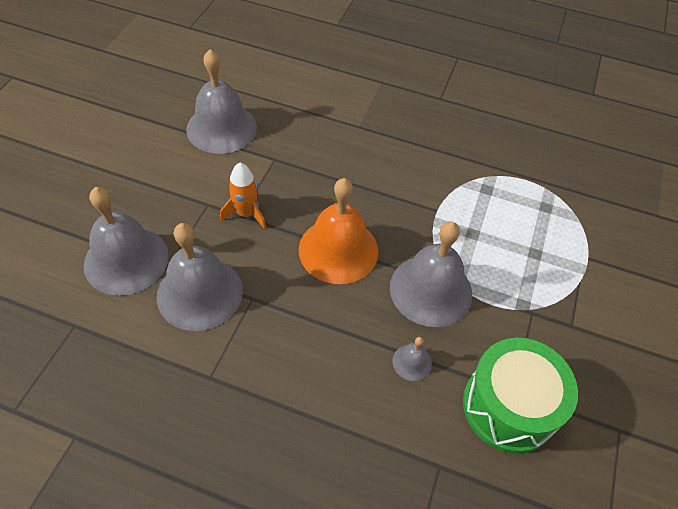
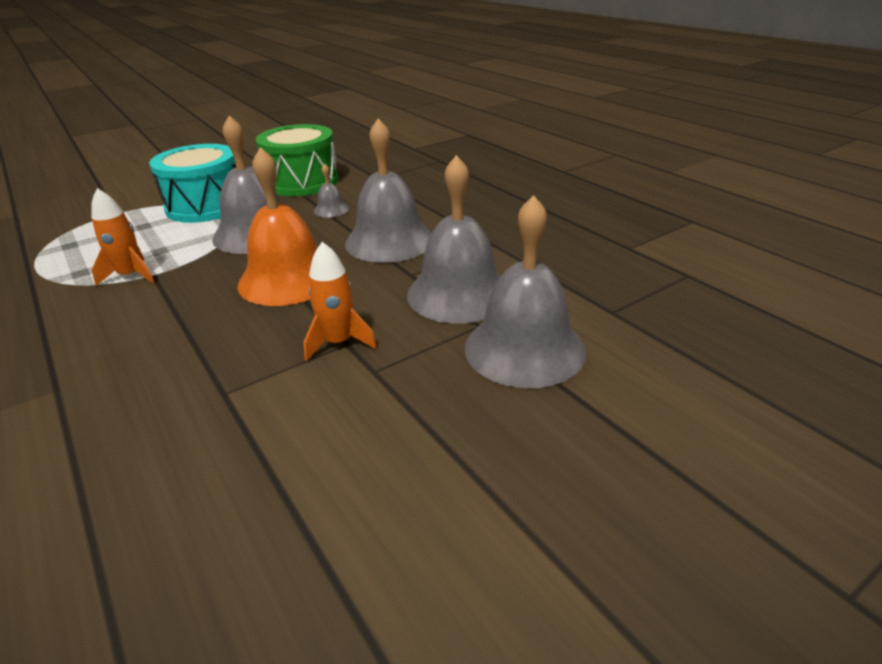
camera: 140 degrees left, 20 degrees down
(221, 128) = (230, 486): grey bell -> grey bell (389, 241)
(449, 202) = (131, 276): none -> orange rocket
(533, 308) = (206, 206): none -> turquoise drum

